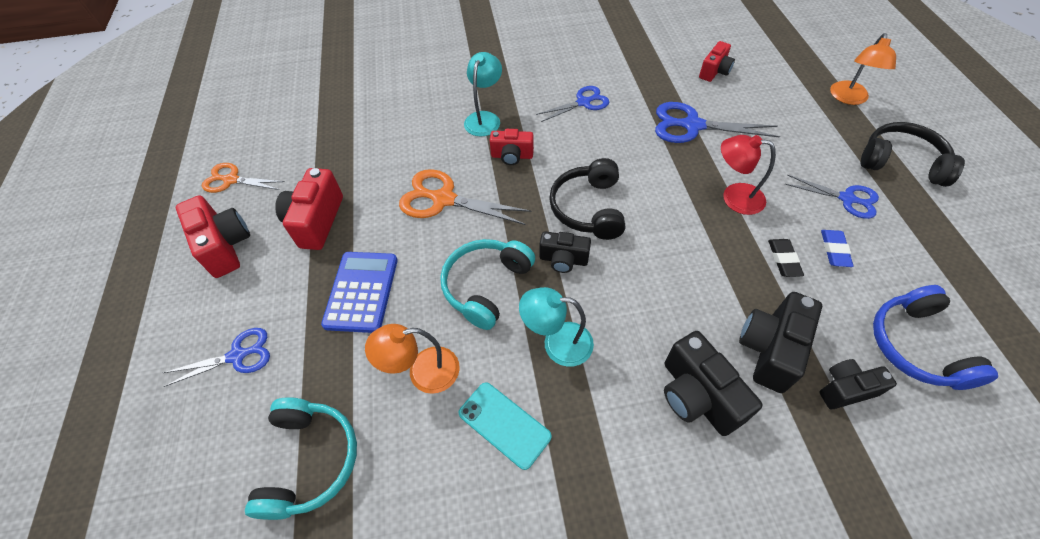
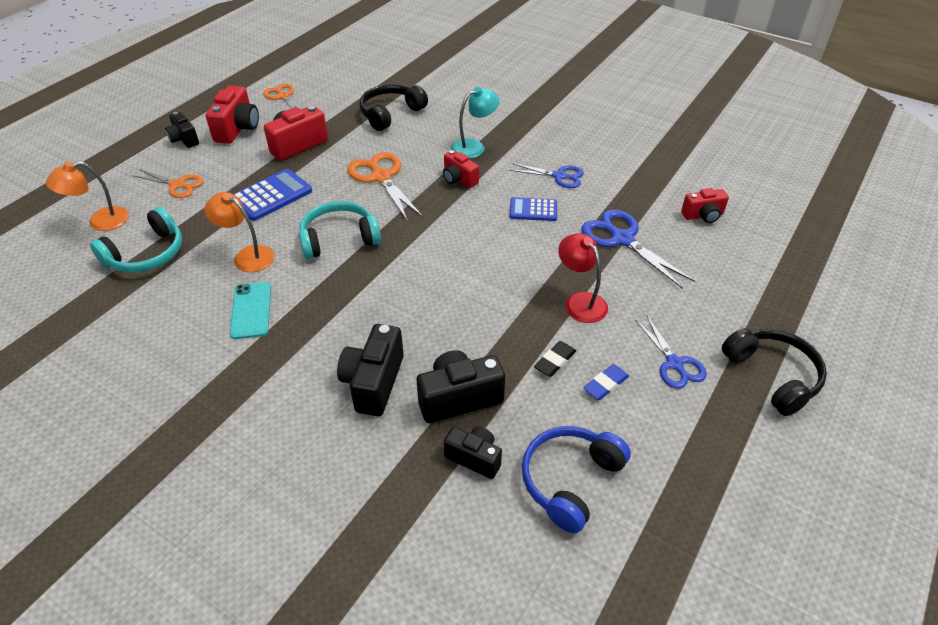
camera: 40 degrees right, 10 degrees down
(238, 356) = (177, 185): blue scissors -> orange scissors
(557, 343) = (335, 295): turquoise lamp -> none
(563, 260) = (403, 256): black camera -> black camera (184, 139)
(589, 208) = (463, 240): black headphones -> black headphones (391, 114)
(603, 144) = (533, 210): none -> blue calculator
(848, 98) = (802, 304): orange lamp -> orange lamp (100, 221)

